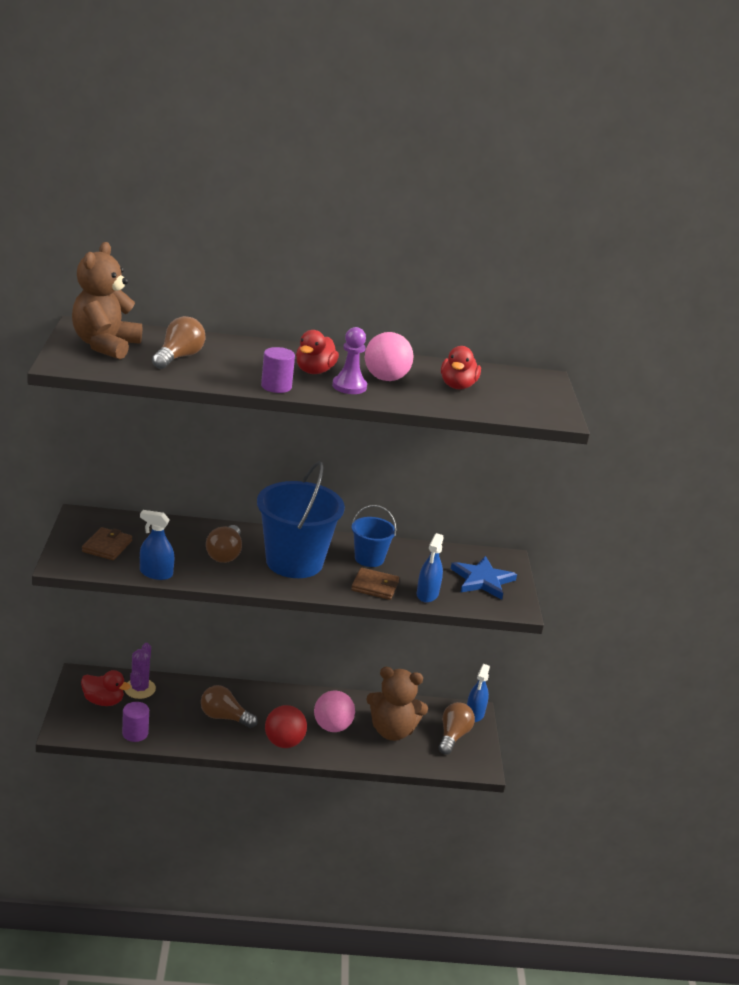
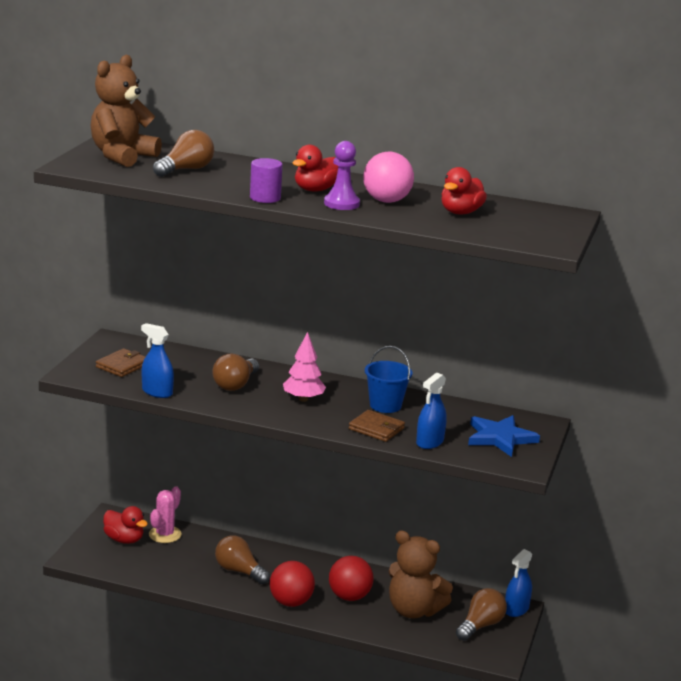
camera: 20 degrees right, 5 degrees down
(135, 733) = (142, 571): purple cylinder -> none
(139, 689) = (165, 534): purple cactus -> pink cactus
(294, 562) = (303, 399): blue bucket -> pink tree
(332, 727) = (349, 597): pink ball -> red ball

